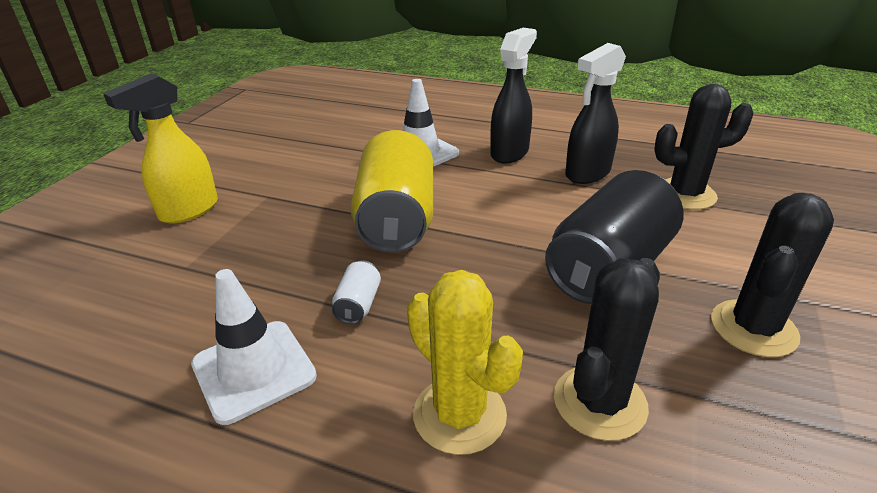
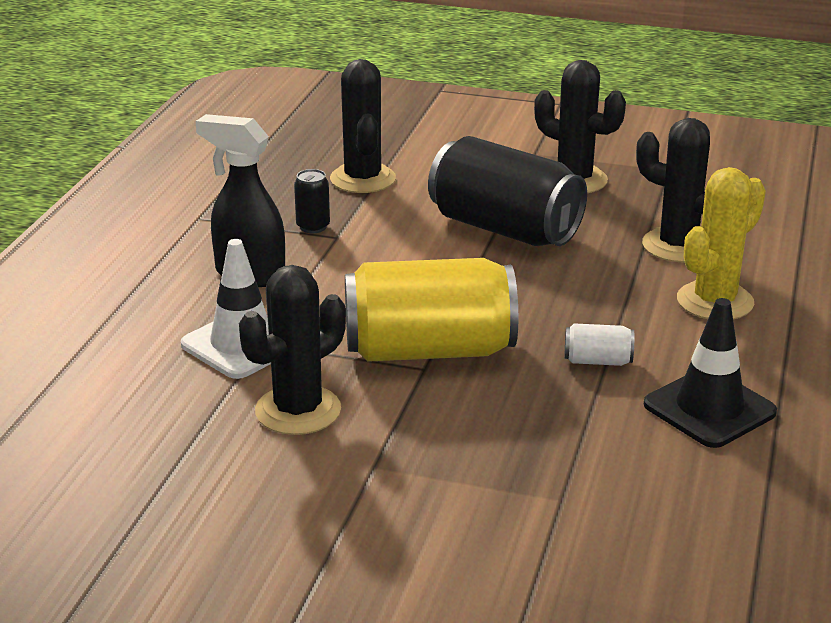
camera: 95 degrees left, 5 degrees down
(188, 211) = (423, 535): yellow spray bottle -> none
(254, 370) = (709, 408): white traffic cone -> black traffic cone
(338, 171) = (298, 410): none -> black cactus
(587, 174) = (313, 227): black spray bottle -> black can

